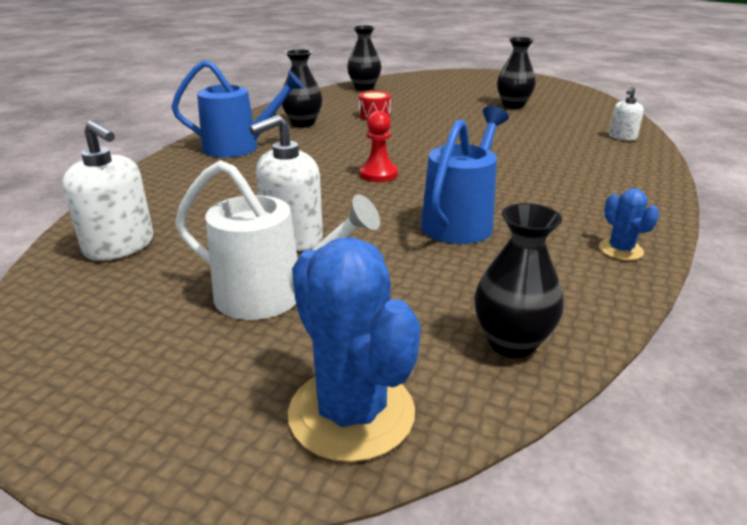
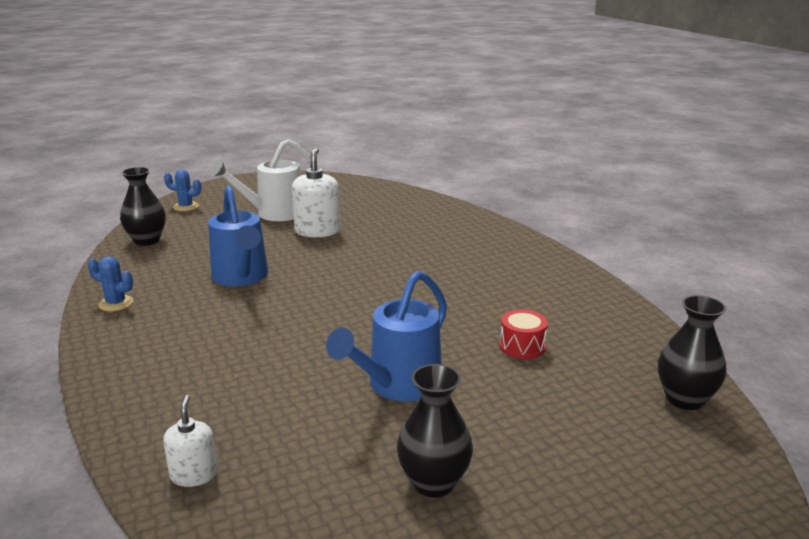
camera: 130 degrees right, 5 degrees down
(119, 246) = (382, 199): white soap dispenser -> none
(240, 147) = (502, 256): blue watering can -> blue watering can (397, 386)
(303, 123) = (541, 299): black vase -> none
(351, 413) = (186, 207): blue cactus -> blue cactus, size x0.50
(378, 174) = (358, 283): red pawn -> none

